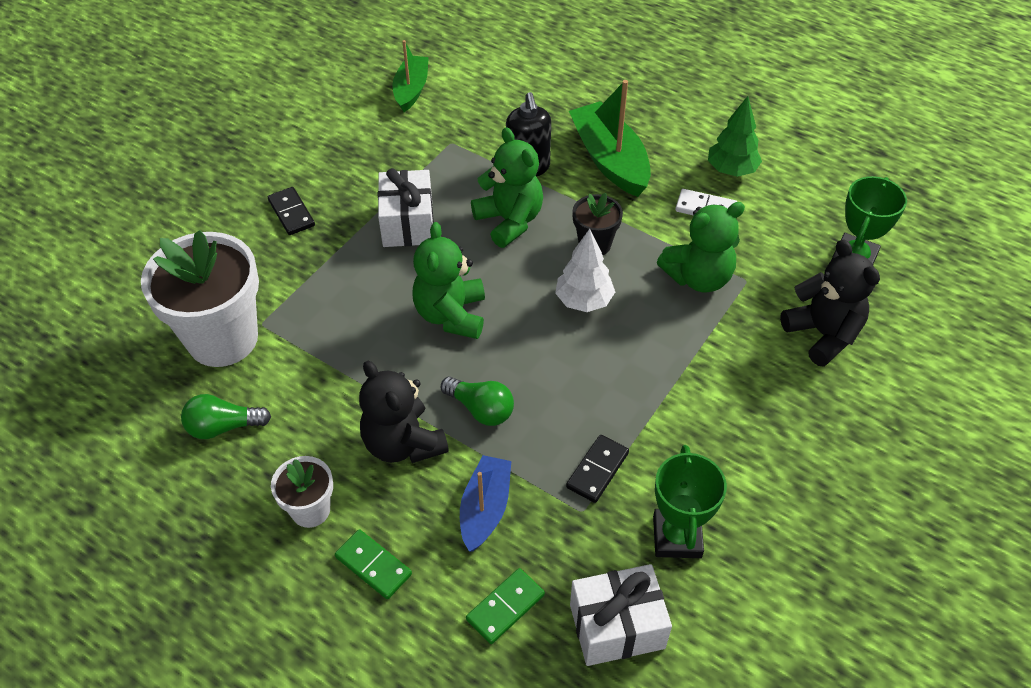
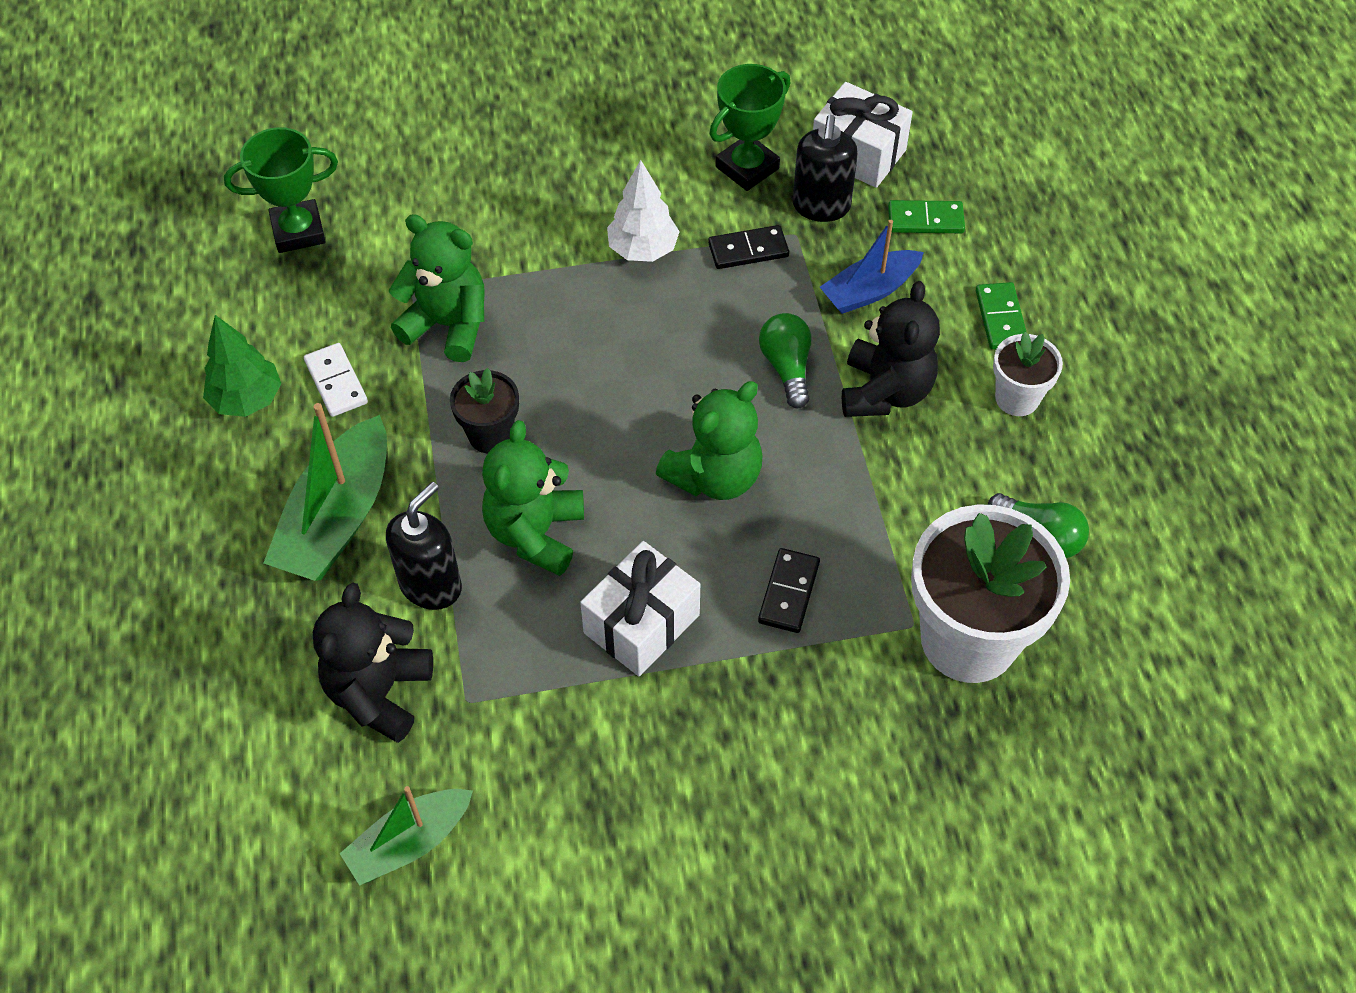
camera: 135 degrees left, 5 degrees up
(291, 213) = (754, 756): black domino -> black domino (788, 592)
(584, 301) = (577, 388): white tree -> white tree (643, 249)
(590, 550) = (821, 206): none -> black soap dispenser
(823, 334) = (427, 201): black teddy bear -> black teddy bear (379, 692)

